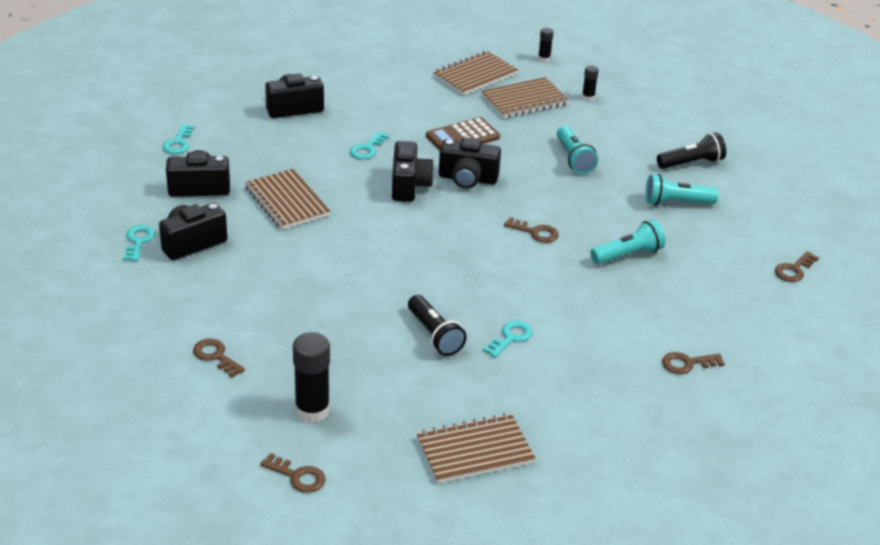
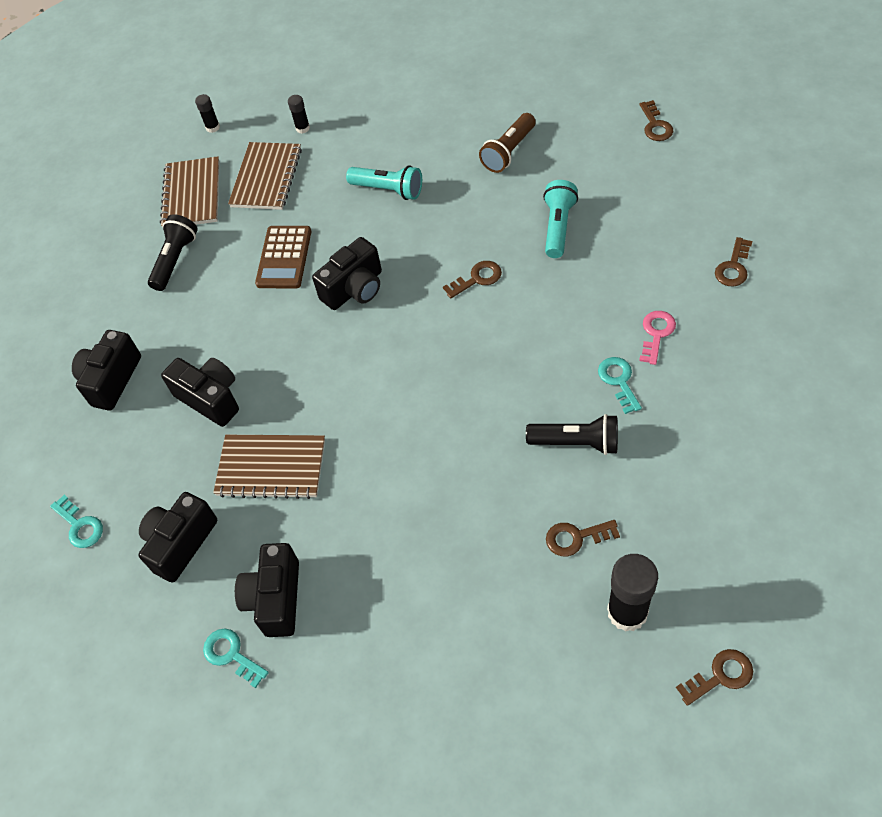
camera: 45 degrees left, 20 degrees up
(215, 356) = (486, 666): brown key -> brown key (576, 538)
(367, 149) = (238, 349): turquoise key -> none
(409, 185) = (328, 343): black camera -> black camera (210, 399)
(474, 451) = (763, 496): brown notebook -> none
(575, 342) = (656, 333): none -> pink key
(676, 202) = (508, 152): turquoise flashlight -> brown flashlight
(691, 163) = (460, 110): black flashlight -> black flashlight (175, 260)

